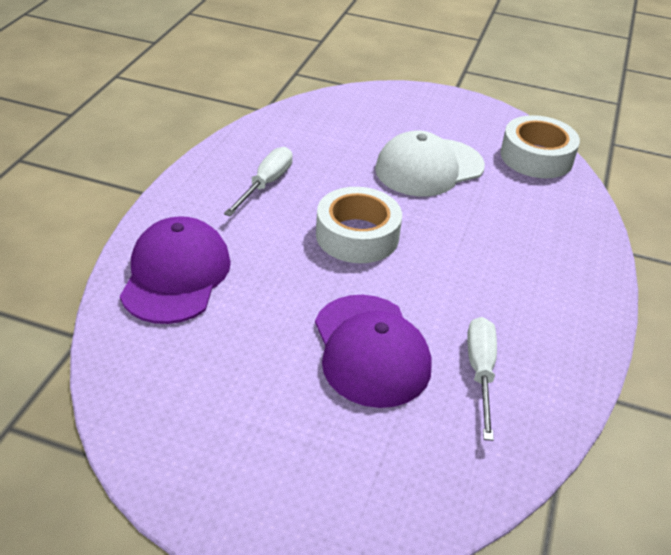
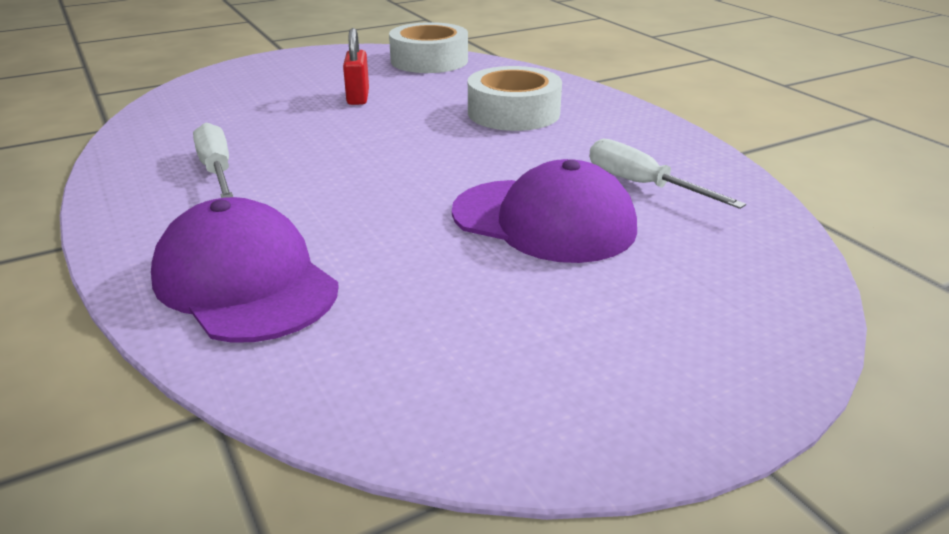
camera: 45 degrees left, 10 degrees down
(357, 235) = (381, 161): white tape -> white tape (513, 113)
(429, 168) = (358, 97): white cap -> red padlock

